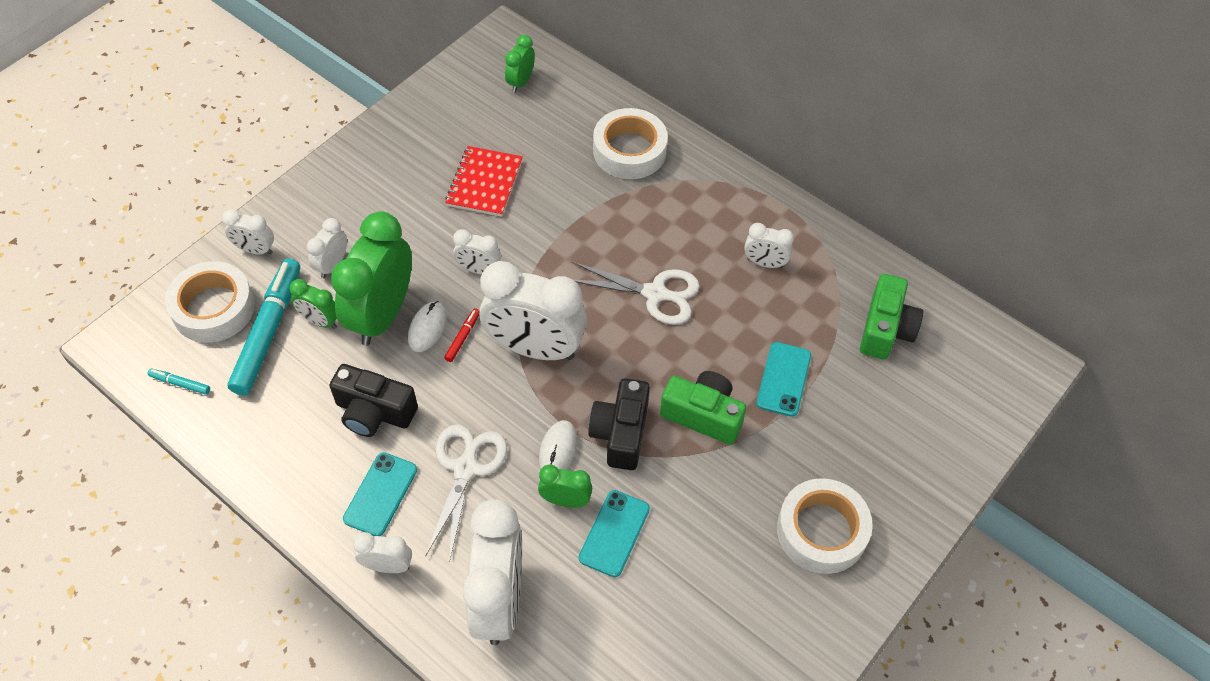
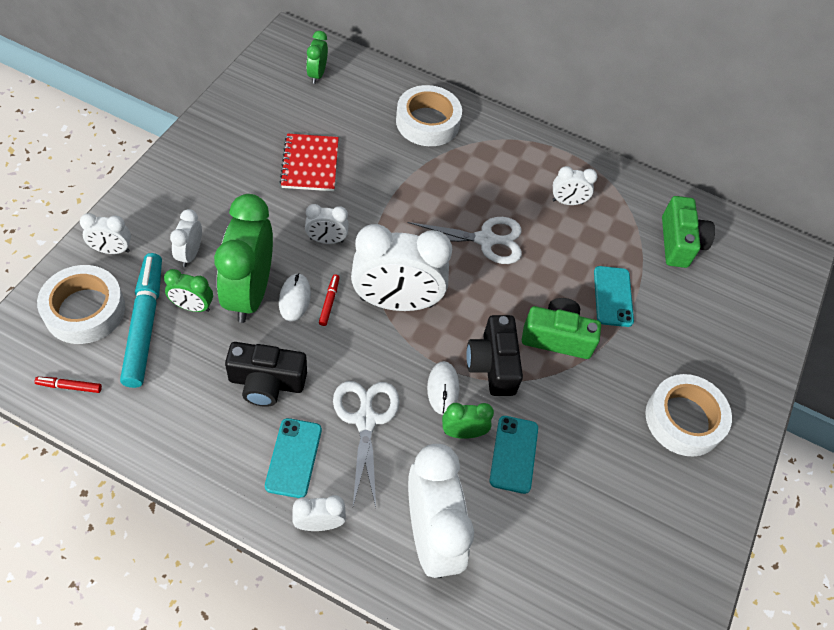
camera: 20 degrees left, 0 degrees up
(180, 384) = (69, 386): turquoise marker -> red marker

